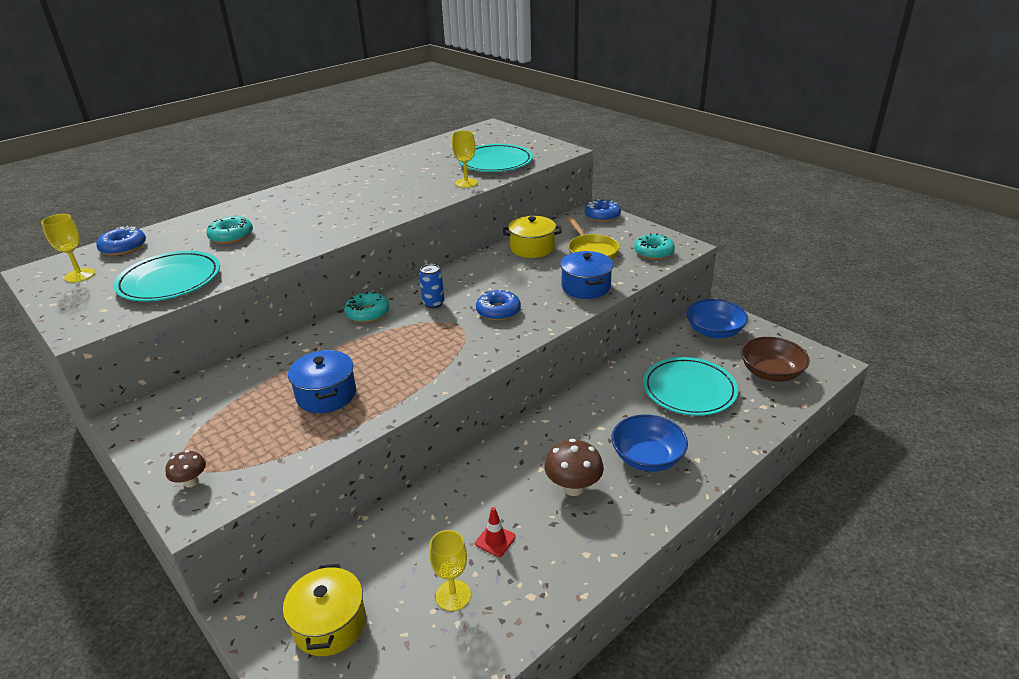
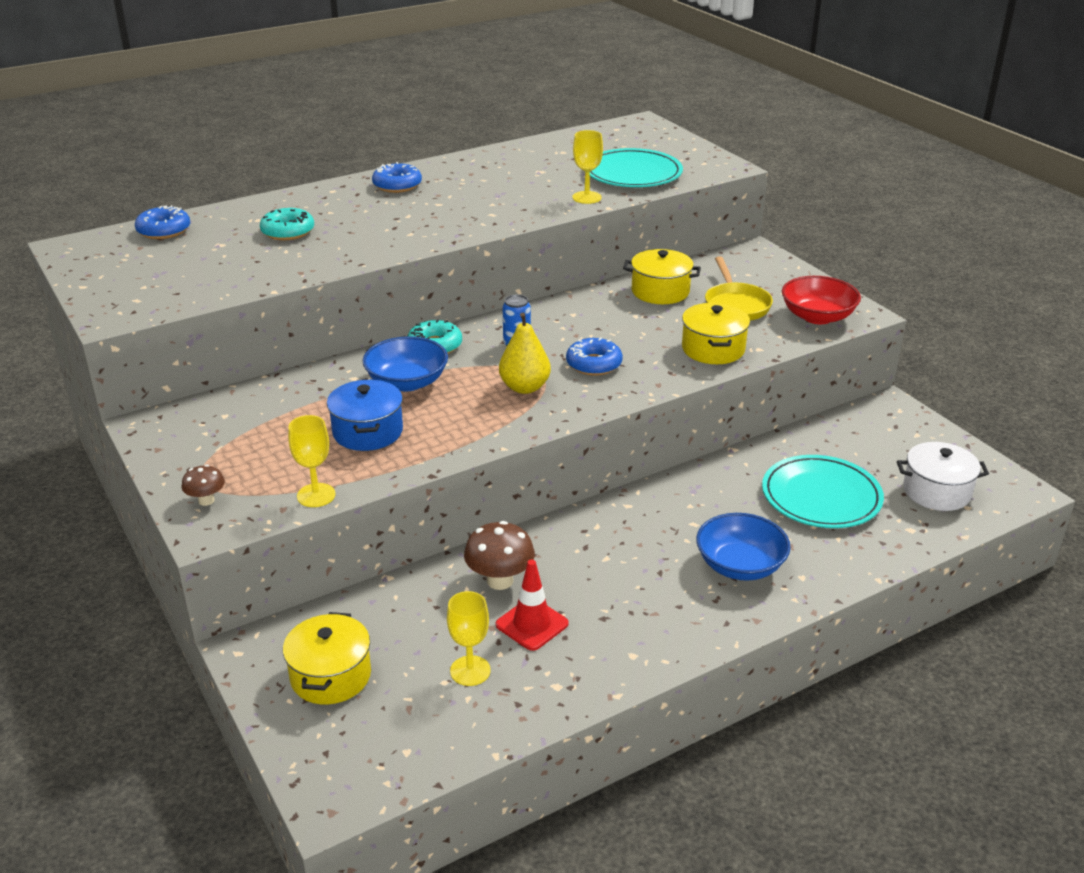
camera: 10 degrees right, 0 degrees up
(80, 275) = (113, 257): yellow goblet -> yellow goblet (316, 495)
(170, 281) = (211, 276): turquoise plate -> none
(448, 338) = (524, 387): none -> yellow pear
(495, 540) = (532, 624): red traffic cone -> red traffic cone, size x1.51
(573, 487) = (639, 584): brown mushroom -> brown mushroom (500, 581)
(585, 287) = (713, 349): blue pot -> yellow pot
(602, 216) = (766, 260): blue donut -> blue donut (397, 185)
(653, 252) = (817, 316): turquoise donut -> red bowl
(714, 331) = (881, 431): blue bowl -> blue bowl (407, 382)
(770, 373) = (936, 491): brown bowl -> white pot

